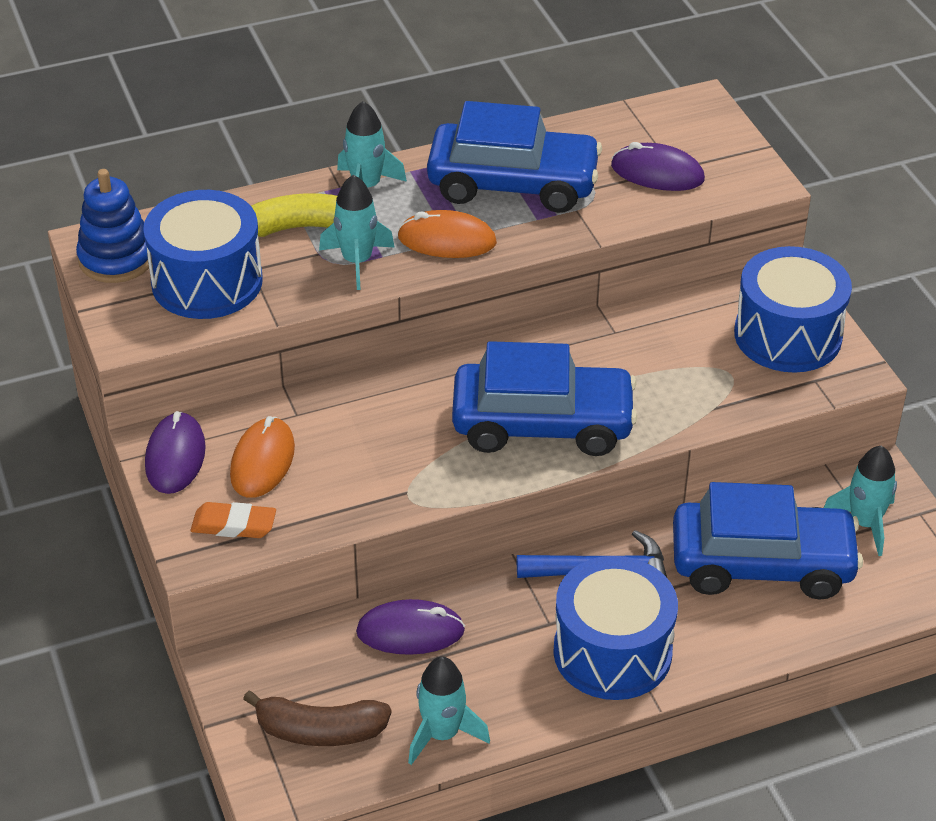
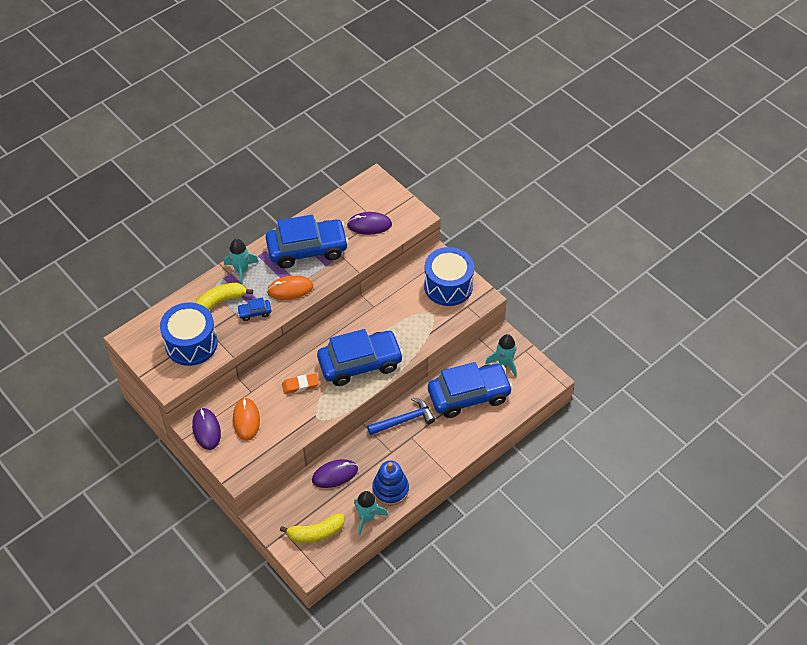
camera: 20 degrees left, 10 degrees up
(116, 259) = (143, 343): blue stacking toy -> blue stacking toy (390, 489)
(234, 525) = (247, 455): orange eraser -> orange eraser (300, 385)
(319, 731) = (316, 533): brown banana -> yellow banana
(357, 261) = (254, 312): turquoise rocket -> blue car
(612, 652) = (422, 457): blue drum -> none

